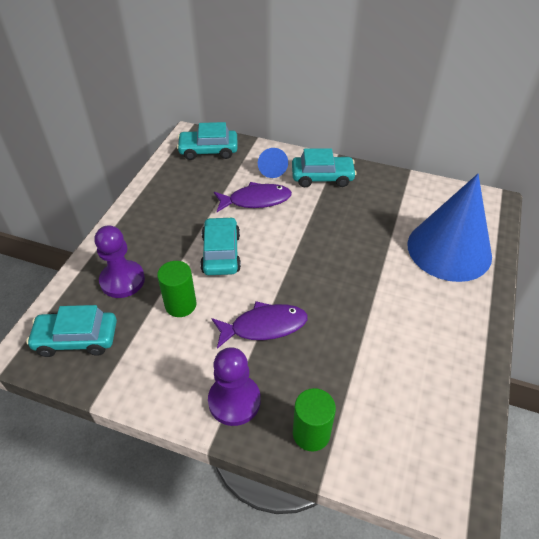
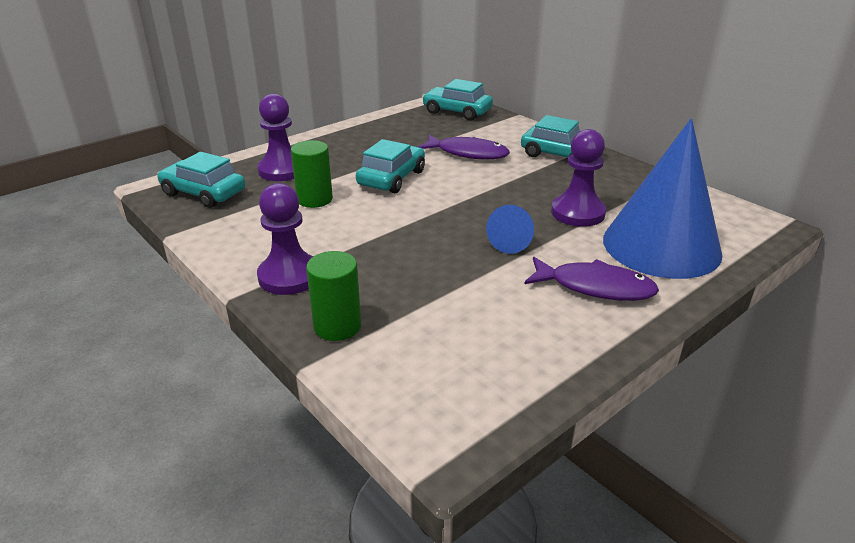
camera: 30 degrees right, 15 degrees down
(264, 326) = (377, 237): purple fish -> purple fish (595, 287)
(272, 169) = (509, 137): blue cone -> blue cone (512, 242)
(378, 237) = (577, 213): none -> purple pawn

